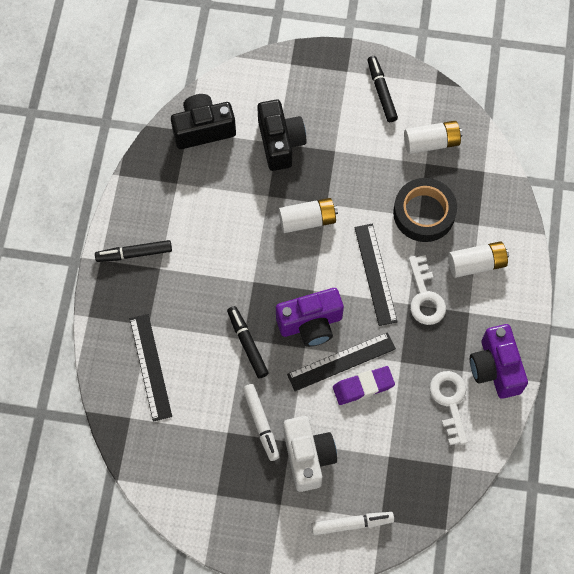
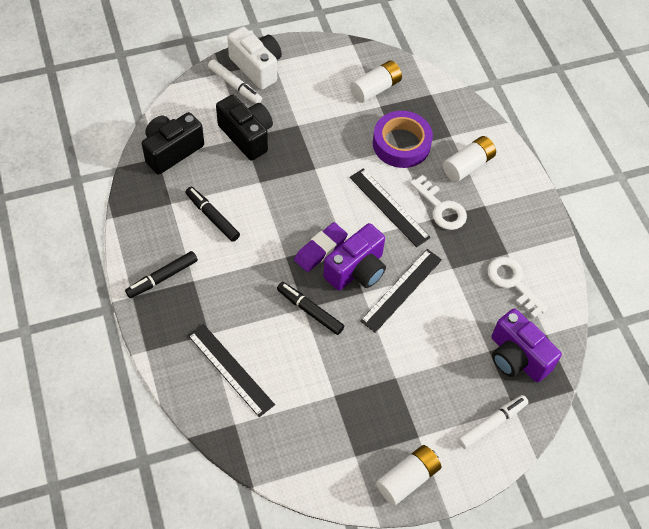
camera: 30 degrees left, 10 degrees down
(261, 423) = (361, 373): white marker -> white marker (235, 85)
(307, 220) = (305, 187): white battery -> white battery (407, 478)
(308, 457) = (419, 383): white camera -> white camera (257, 67)
(363, 387) = (432, 302): purple eraser -> purple eraser (320, 249)
(381, 92) = (311, 66): black marker -> black marker (212, 217)
(424, 213) = (401, 144): black tape -> purple tape
(495, 368) = (533, 240): purple camera -> purple camera (517, 357)

